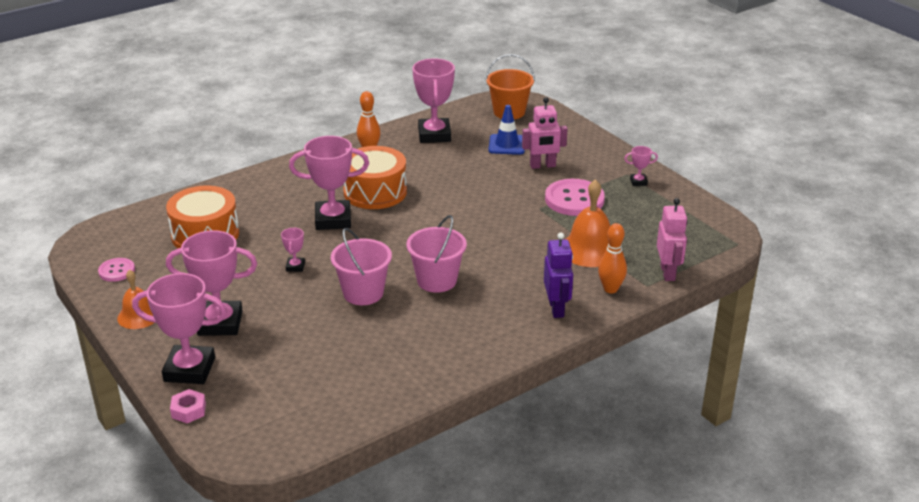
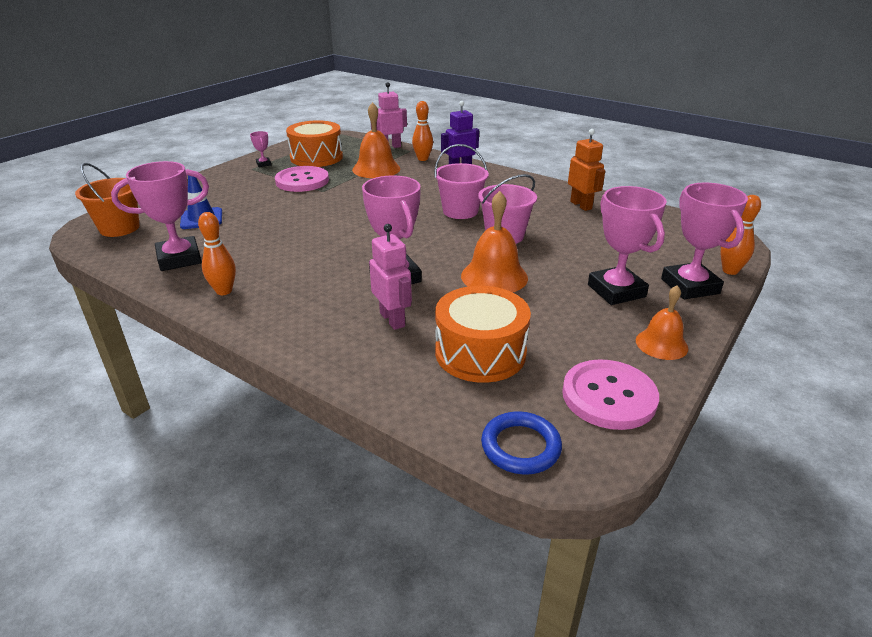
camera: 110 degrees left, 0 degrees up
(114, 227) = (520, 447): none -> blue ring
(116, 271) = (609, 396): pink button -> pink button, size x1.83
(189, 410) = (730, 271): pink nut -> orange bowling pin
(295, 267) = (494, 276): pink trophy -> orange bell
(375, 192) = (326, 266): orange drum -> orange drum (316, 157)
(398, 370) = (581, 205): none -> orange robot
(542, 166) = (244, 198): pink robot -> pink robot (392, 319)

